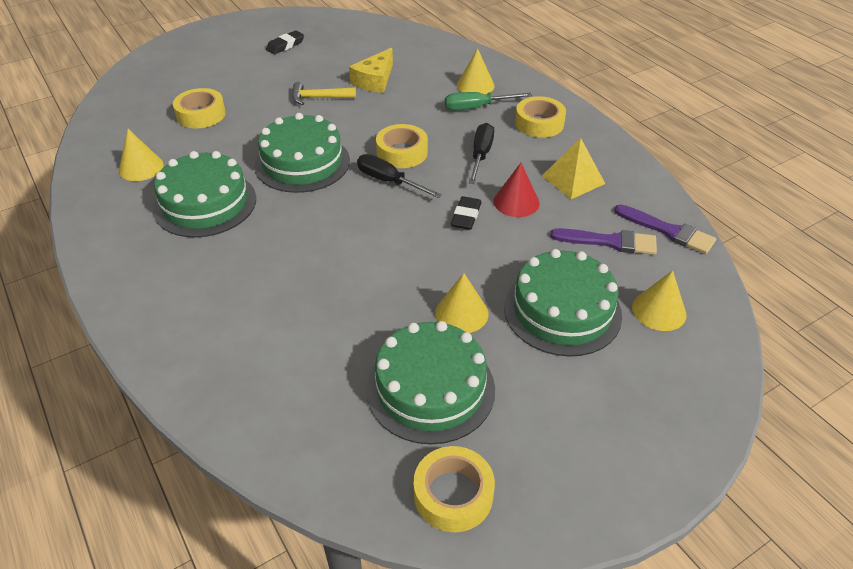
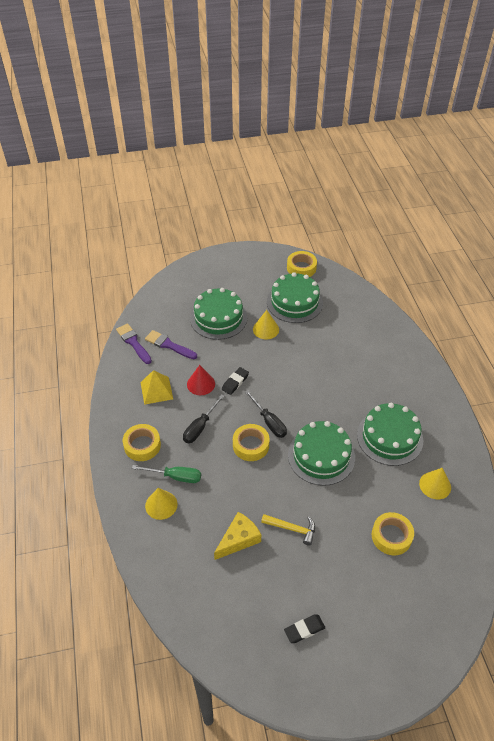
camera: 160 degrees left, 5 degrees up
(659, 310) = (175, 306): yellow cone -> none

